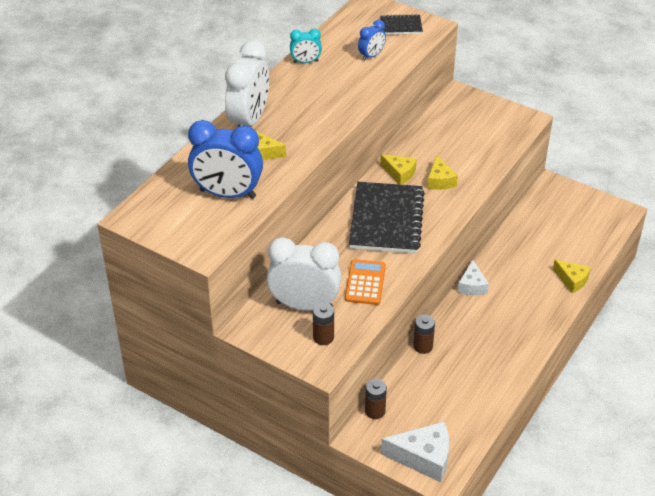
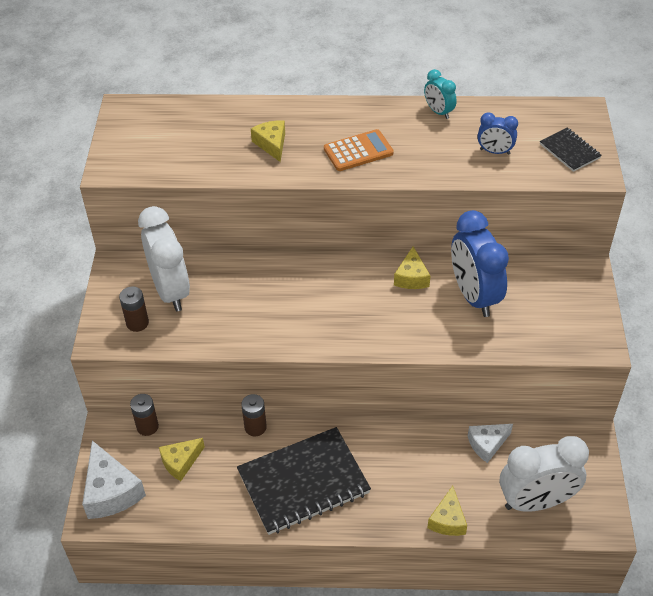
camera: 60 degrees right, 5 degrees up
(227, 194) = (197, 149): blue clock -> blue clock (474, 296)
(249, 121) = (313, 116): white clock -> white clock (536, 502)
(365, 282) = (231, 320): orange calculator -> orange calculator (358, 151)
(386, 220) = (332, 297): black notebook -> black notebook (303, 482)
(440, 180) = (428, 313): yellow cheese -> yellow cheese (180, 462)
(472, 286) = (370, 431): white cheese -> white cheese (487, 444)

